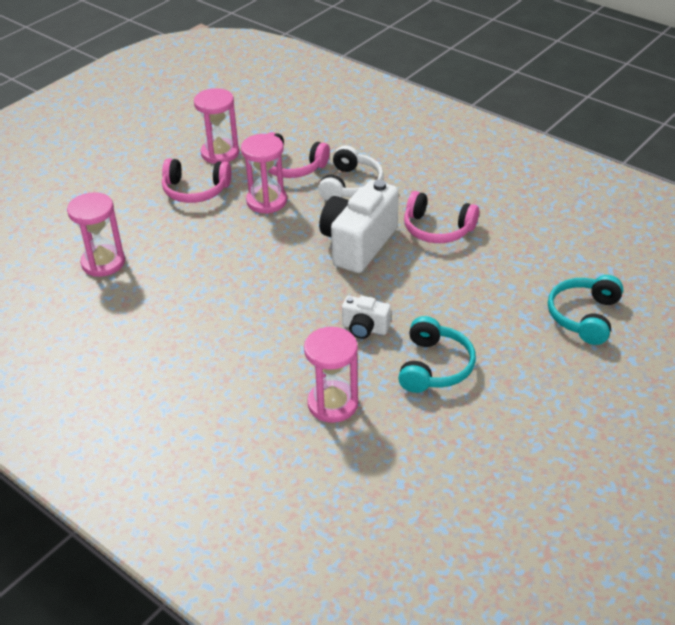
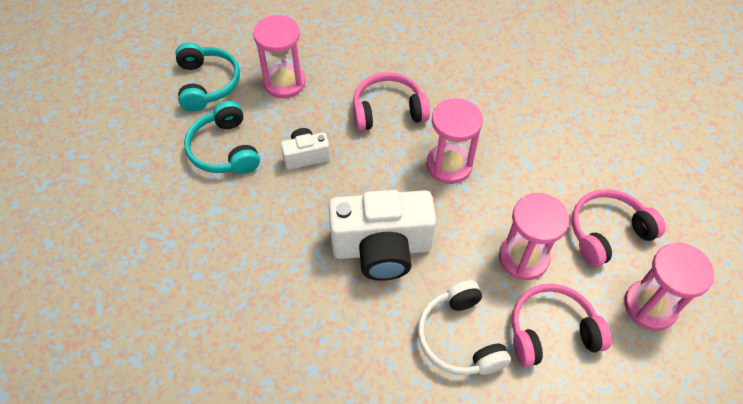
camera: 145 degrees right, 15 degrees up
(103, 263) = (580, 107): pink hourglass -> pink hourglass (449, 165)
(358, 244) = (382, 248): white camera -> white camera turned 90 degrees clockwise
(437, 229) = (315, 318): pink headphones -> pink headphones (388, 110)
(584, 316) = (108, 272): turquoise headphones -> turquoise headphones (207, 84)

